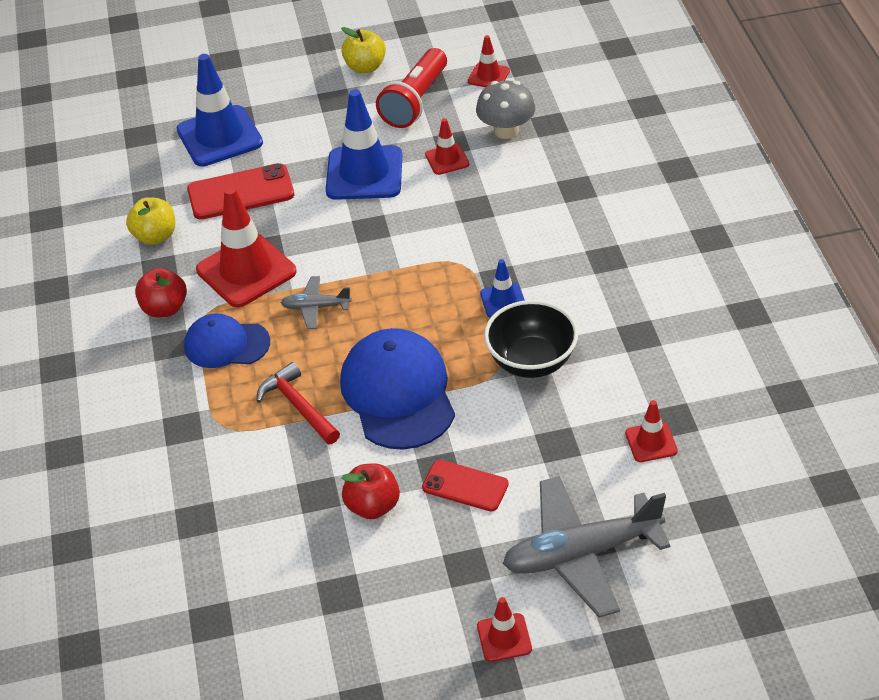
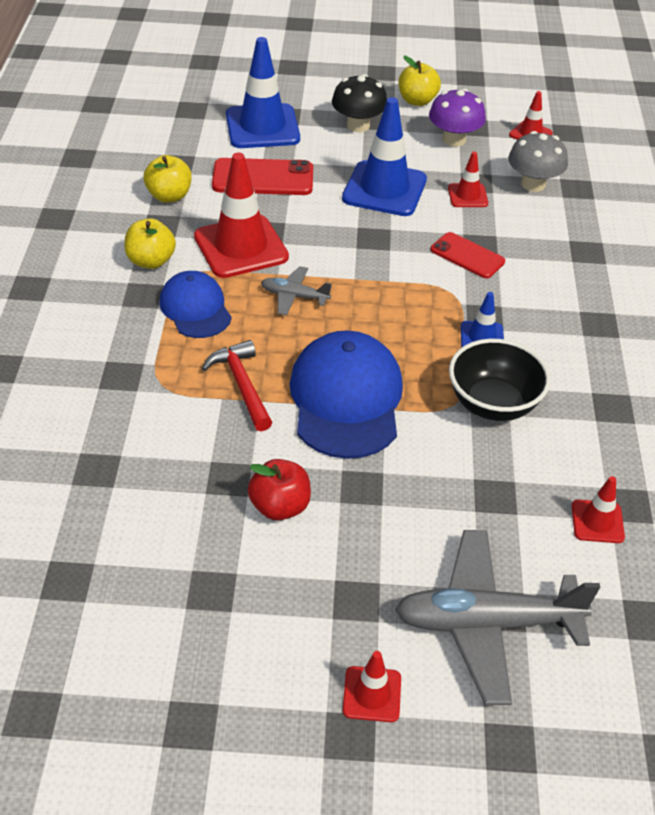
camera: 10 degrees right, 0 degrees up
(164, 308) = (151, 261): red apple -> yellow apple
(226, 344) = (195, 308): blue cap -> blue cap turned 45 degrees clockwise
(315, 110) = (358, 125): none -> black mushroom
(415, 101) = (454, 140): red flashlight -> purple mushroom
(465, 486) = (383, 512): red phone -> red phone (467, 256)

